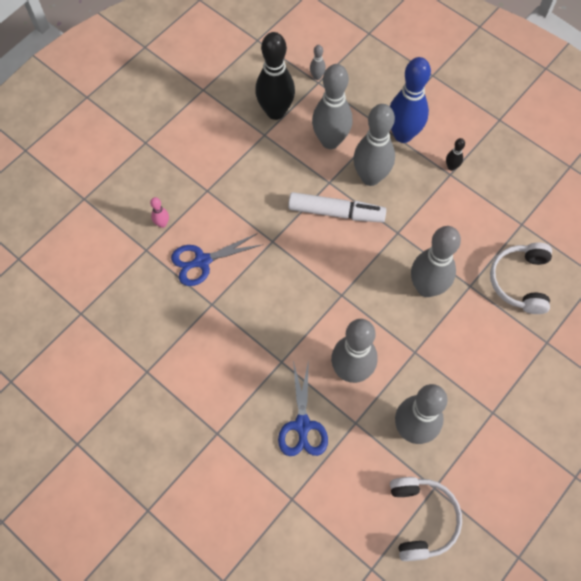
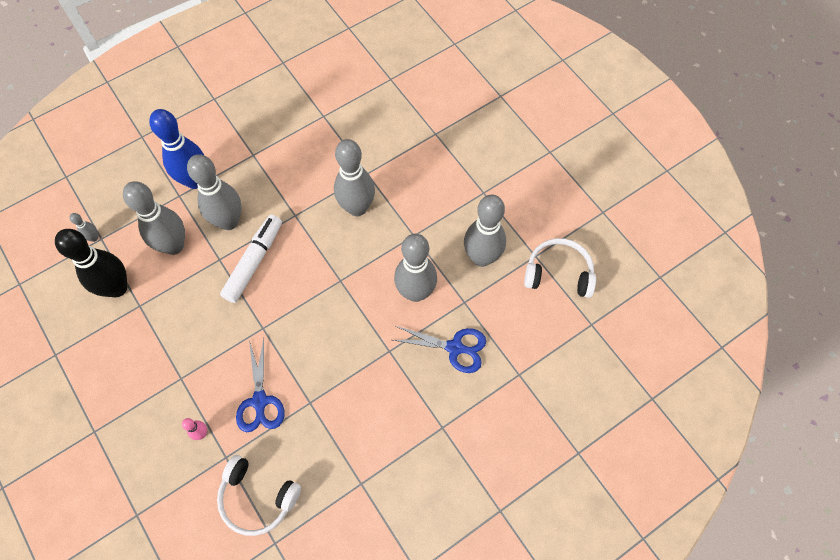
camera: 75 degrees left, 0 degrees up
(451, 167) = (246, 151): black bowling pin -> none
(520, 281) = (375, 134): white headphones -> white headphones (257, 498)

